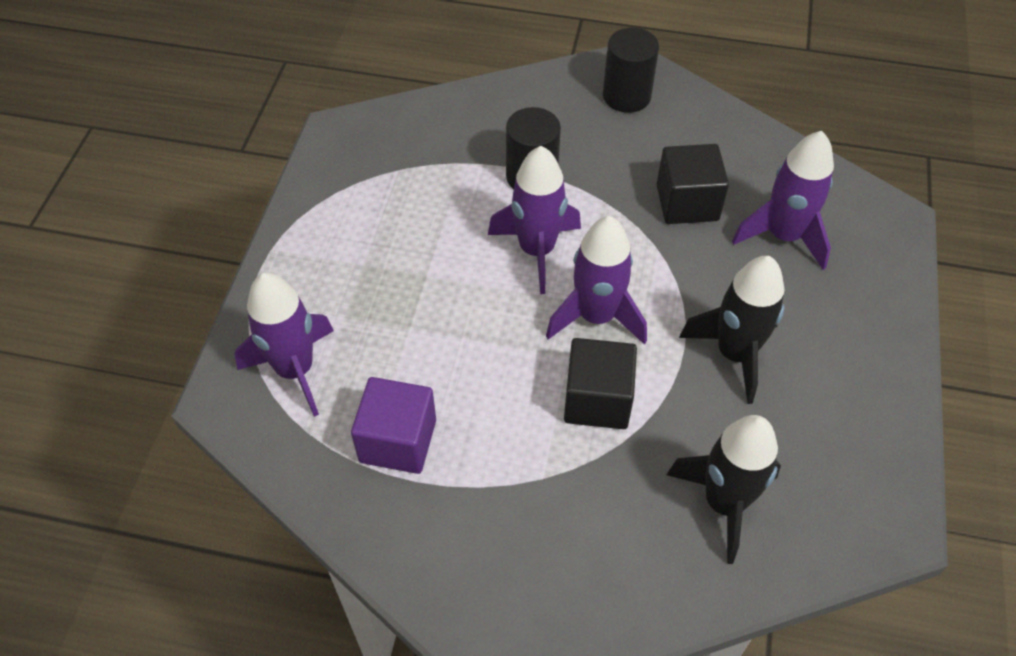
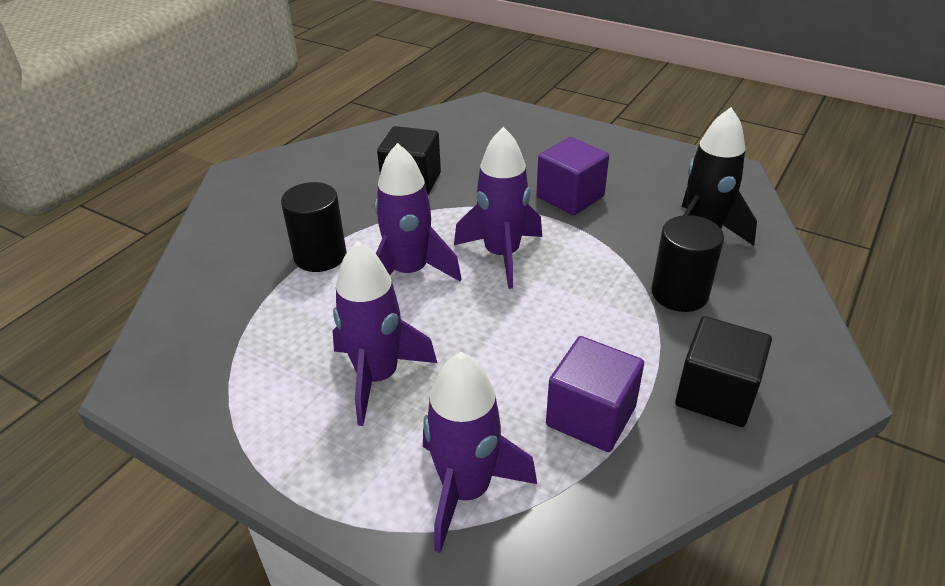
camera: 70 degrees left, 15 degrees down
(597, 400) = (588, 274): black cube -> black cube (715, 394)
(626, 96) = (272, 183): black cylinder -> black cylinder (679, 293)
(734, 354) = (570, 197): black rocket -> purple cube
(783, 236) = (473, 149): purple rocket -> purple rocket (378, 377)

